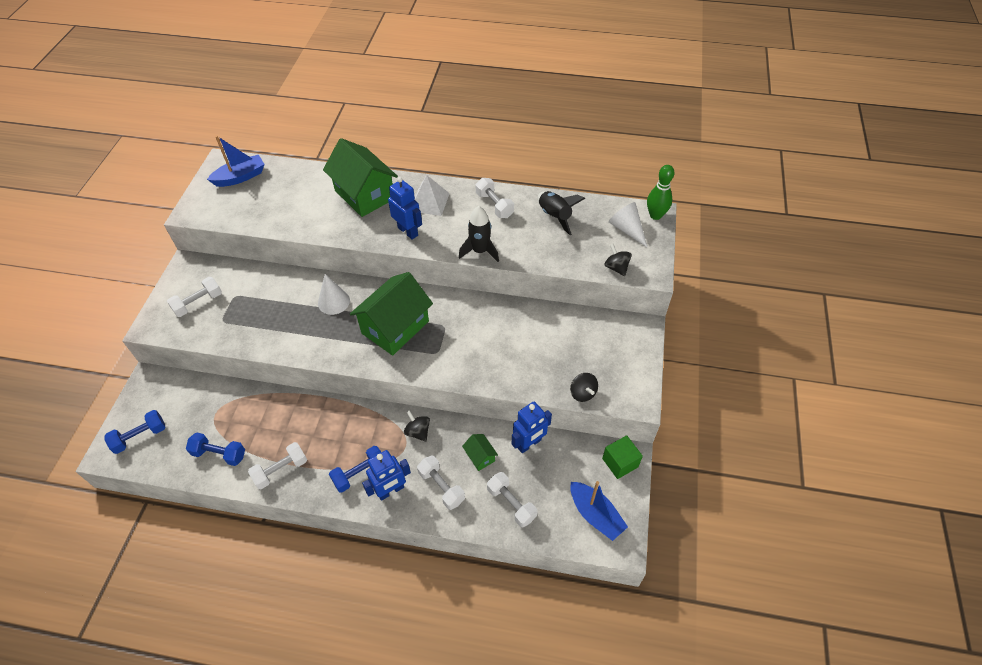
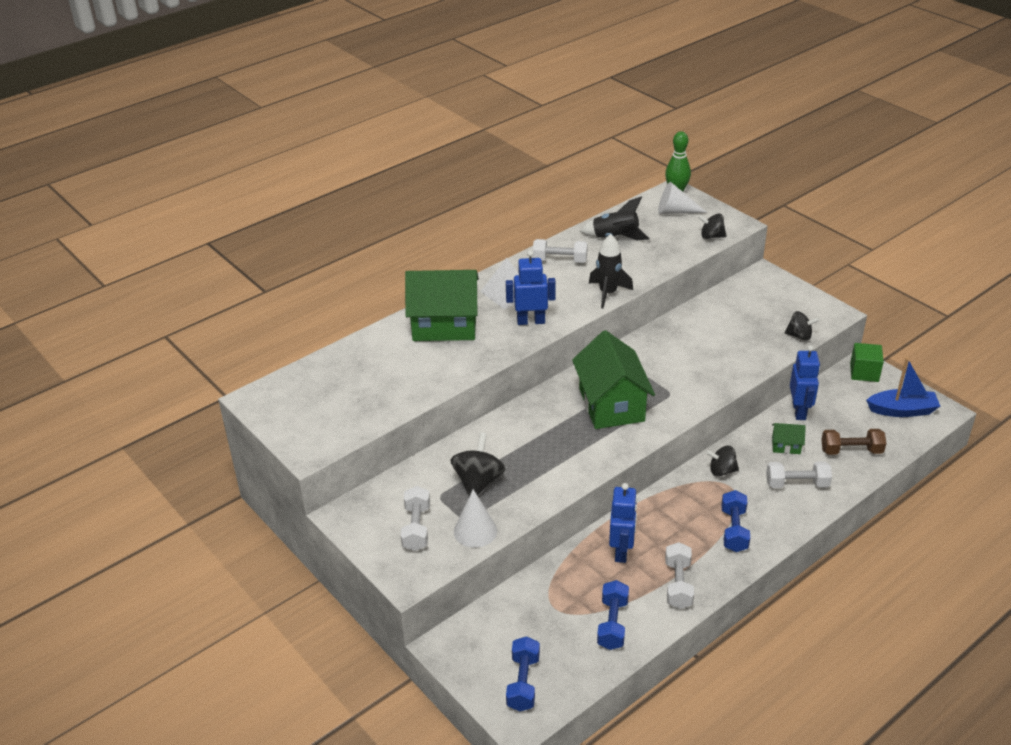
camera: 50 degrees left, 15 degrees down
(219, 454) = (612, 624): blue dumbbell -> blue dumbbell turned 45 degrees counterclockwise
(240, 177) = (301, 395): blue boat -> none
(262, 306) = (478, 482): none -> black spinning top
(333, 301) = (532, 430): white cone -> white cone (475, 531)
(391, 490) = (772, 518): blue robot -> blue robot (621, 551)
(511, 503) = (851, 451): white dumbbell -> brown dumbbell

